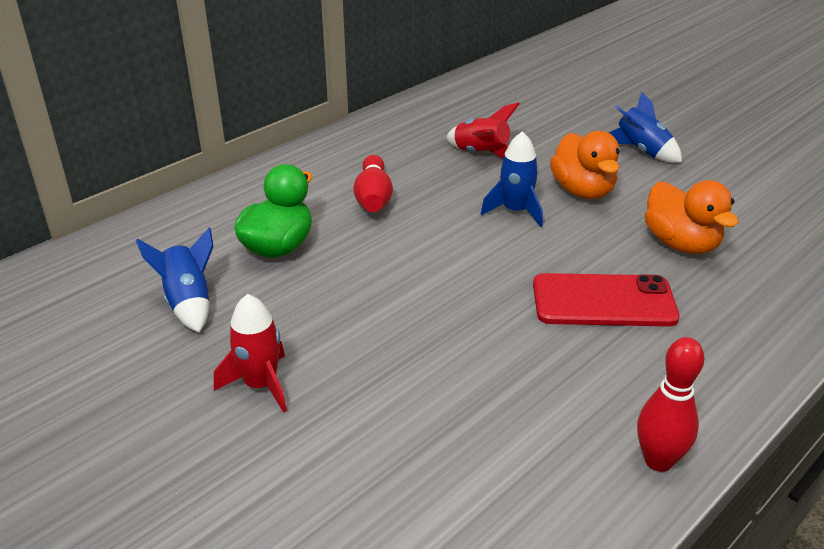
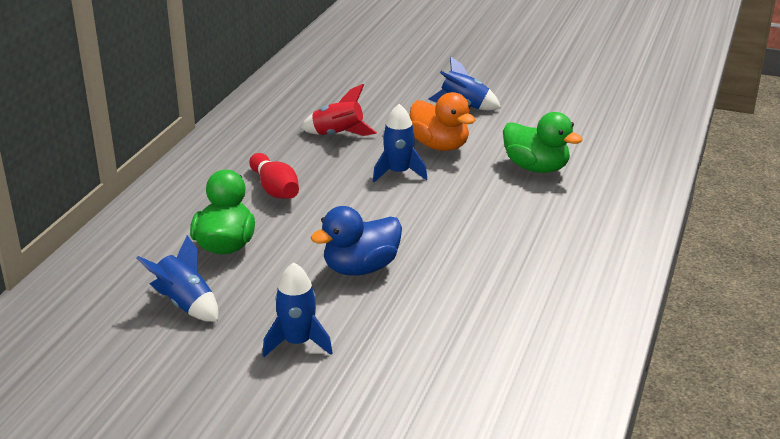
camera: 25 degrees left, 5 degrees down
(260, 385) = (297, 343): red rocket -> blue rocket
(394, 314) = (361, 268): none -> blue duck
(603, 301) = (508, 220): red phone -> none
(658, 461) = (608, 308): red bowling pin -> none
(681, 244) = (536, 168): orange duck -> green duck

